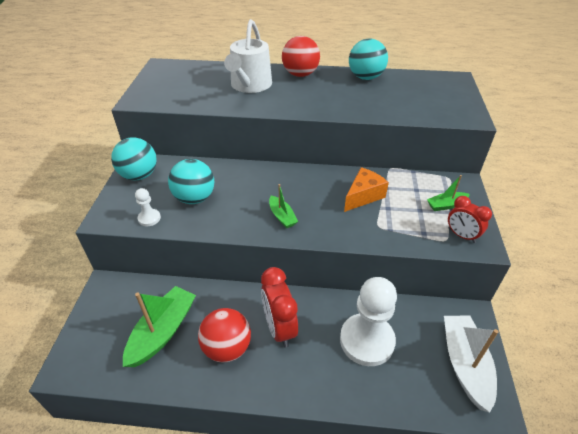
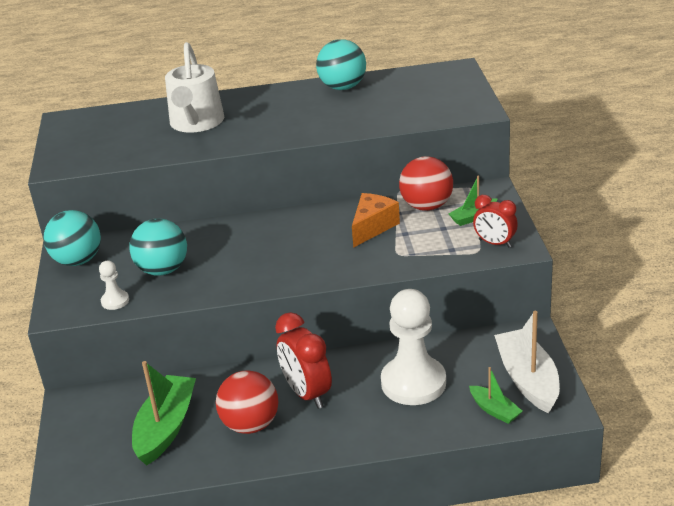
camera: 10 degrees left, 10 degrees down
(282, 216) = (279, 266): green boat -> green boat (494, 410)
(300, 74) = (257, 98): red ball -> red ball (426, 206)

